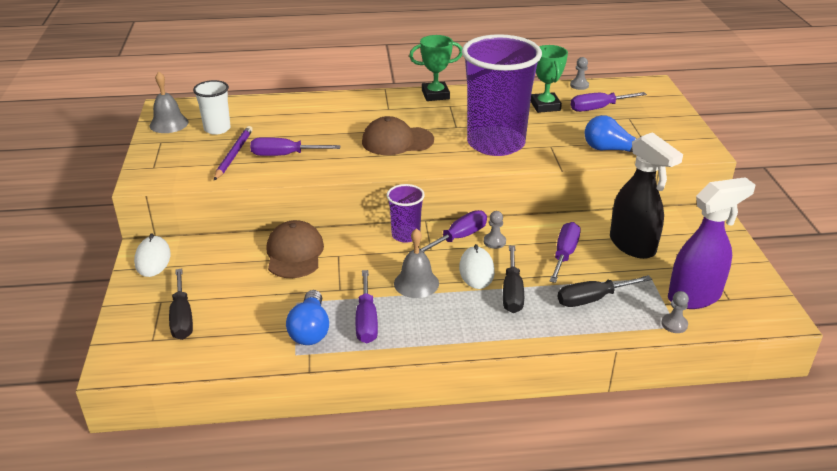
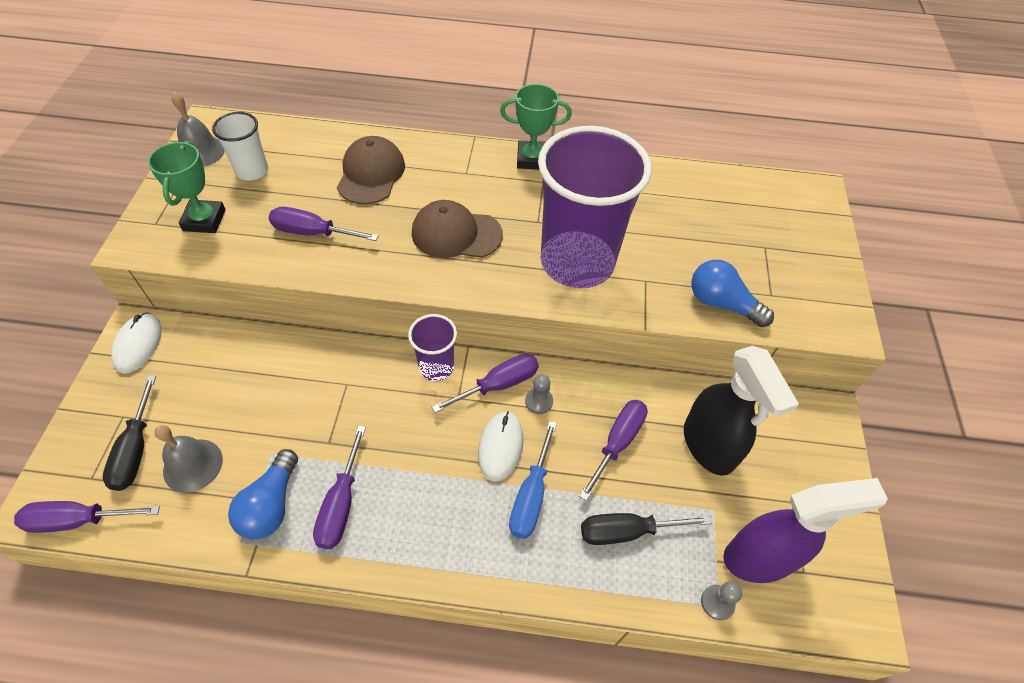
camera: 10 degrees right, 20 degrees up
(234, 155) = (254, 220): purple pencil -> none
(294, 253) = (298, 370): brown cap -> brown cap (371, 174)
(416, 283) = (421, 453): grey bell -> grey bell (193, 465)
(512, 292) = (531, 496): black screwdriver -> blue screwdriver
(545, 106) = (663, 205): green trophy -> green trophy (204, 220)
(579, 85) = (719, 174): grey pawn -> none
(598, 108) = (730, 222): purple screwdriver -> purple screwdriver (78, 520)

